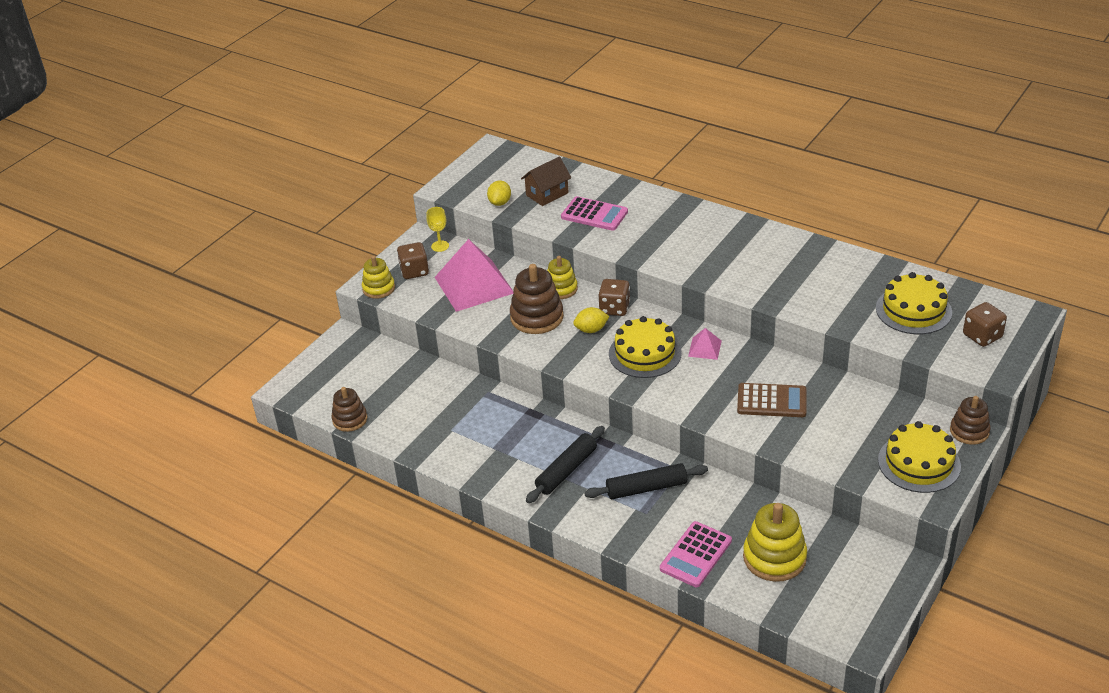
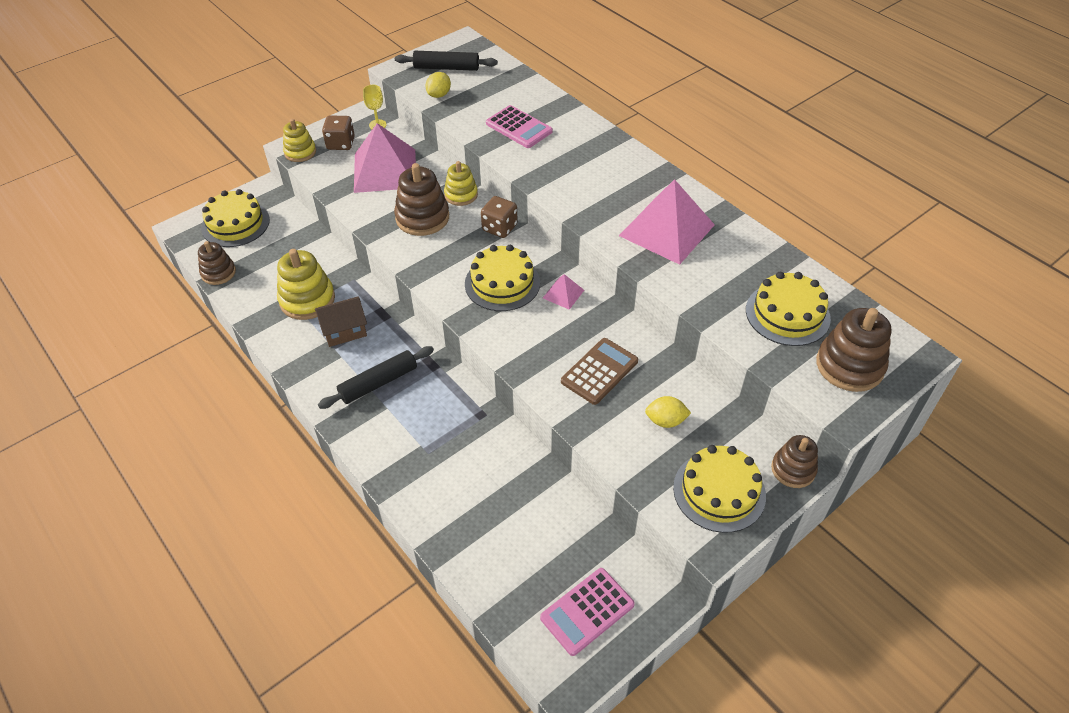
camera: 15 degrees right, 10 degrees up
(337, 373) = (235, 224): none -> yellow cake
(547, 194) = (487, 96): brown house -> brown house (344, 331)
(591, 330) = (465, 244): yellow lemon -> yellow lemon (665, 421)
(646, 488) = (443, 426): black rolling pin -> black rolling pin (446, 68)
(695, 555) = (451, 516): pink calculator -> pink calculator (587, 611)
(771, 401) = (599, 371): brown calculator -> brown calculator turned 75 degrees counterclockwise
(774, 557) = (528, 546): yellow stacking toy -> yellow stacking toy (307, 300)
(777, 269) = (667, 230): none -> pink pyramid
(982, 336) = (849, 366): brown dice -> brown stacking toy

